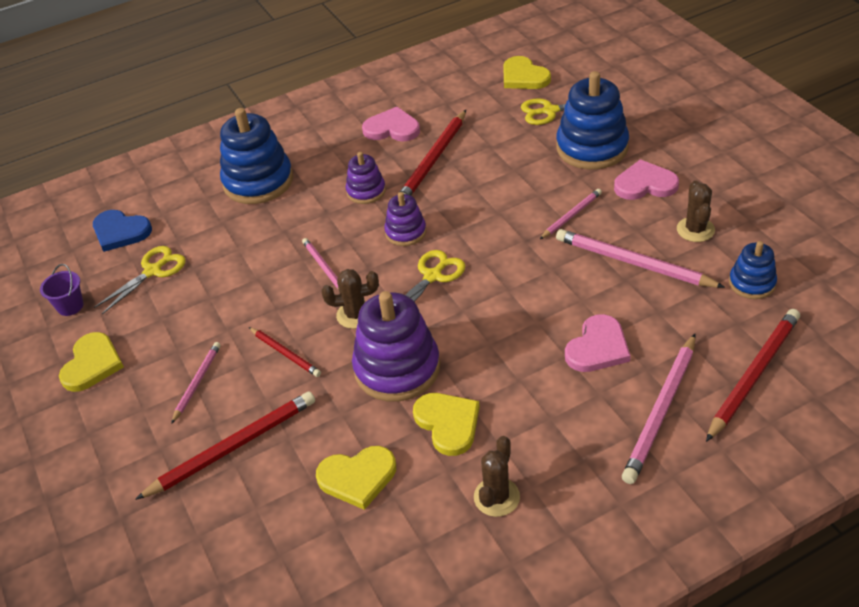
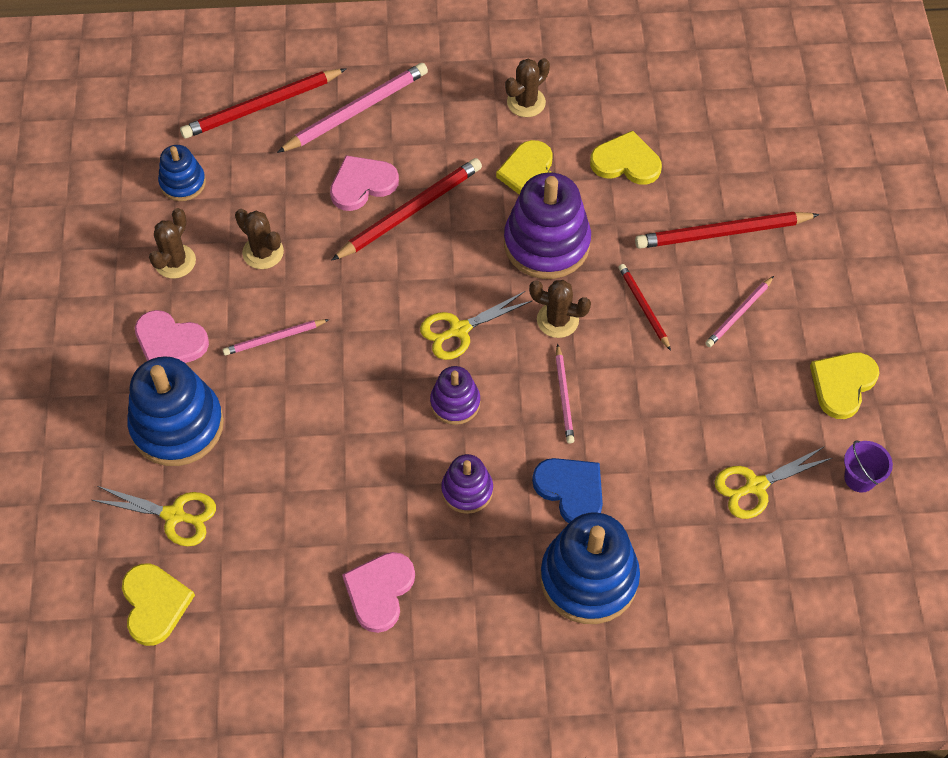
camera: 160 degrees left, 15 degrees up
(120, 232) = (784, 575): blue heart -> blue heart (571, 490)
(392, 128) = (379, 591): pink heart -> pink heart turned 75 degrees clockwise
(433, 160) = (362, 502): red pencil -> red pencil (409, 211)
(633, 263) = (263, 252): pink pencil -> brown cactus

